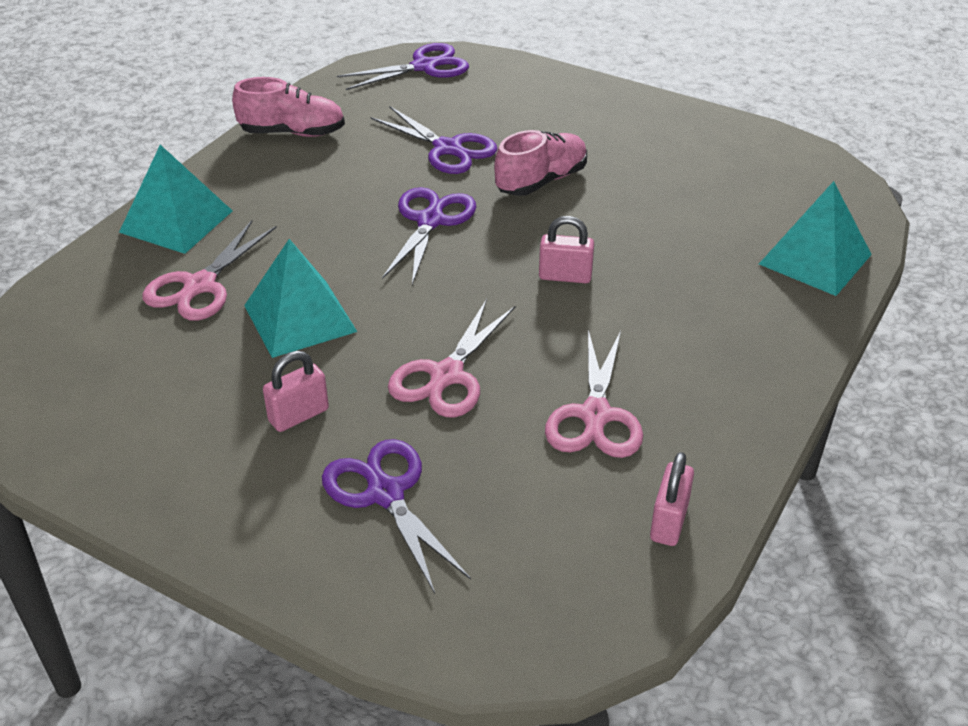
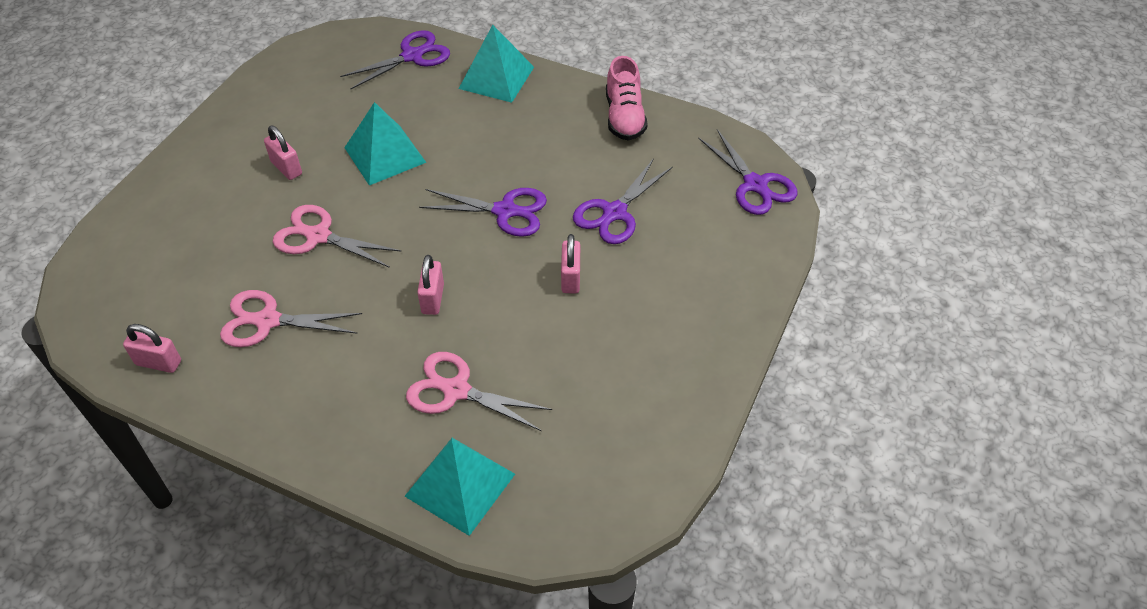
camera: 85 degrees right, 10 degrees up
(200, 285) = (422, 102): pink scissors -> pink scissors (456, 390)
(385, 494) = (210, 216): purple scissors -> purple scissors (412, 56)
(541, 181) = (570, 278): pink shoe -> pink padlock

